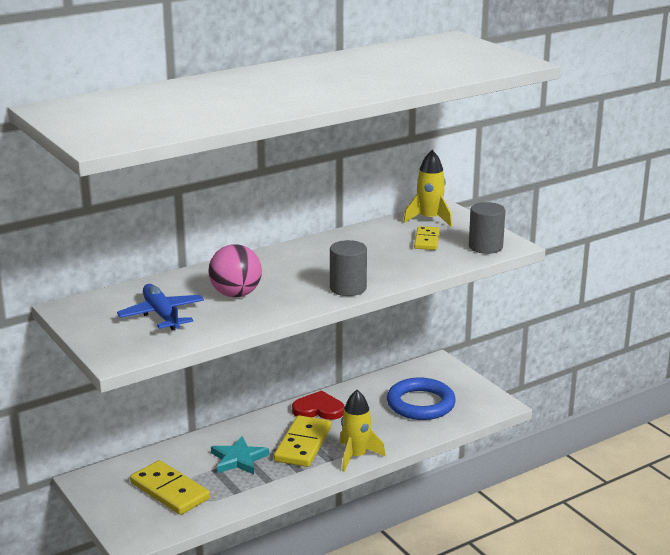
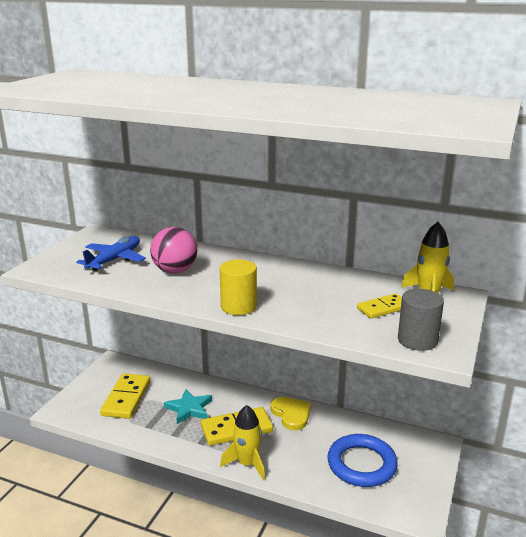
camera: 55 degrees right, 0 degrees up
(318, 409) = (291, 414): red heart -> yellow heart
(348, 288) = (238, 306): grey cylinder -> yellow cylinder

